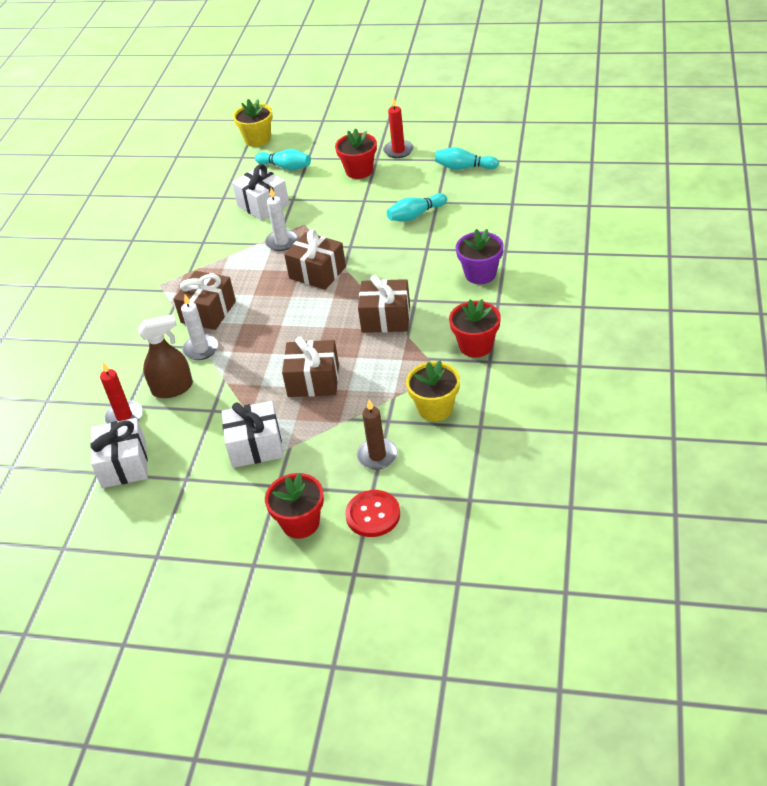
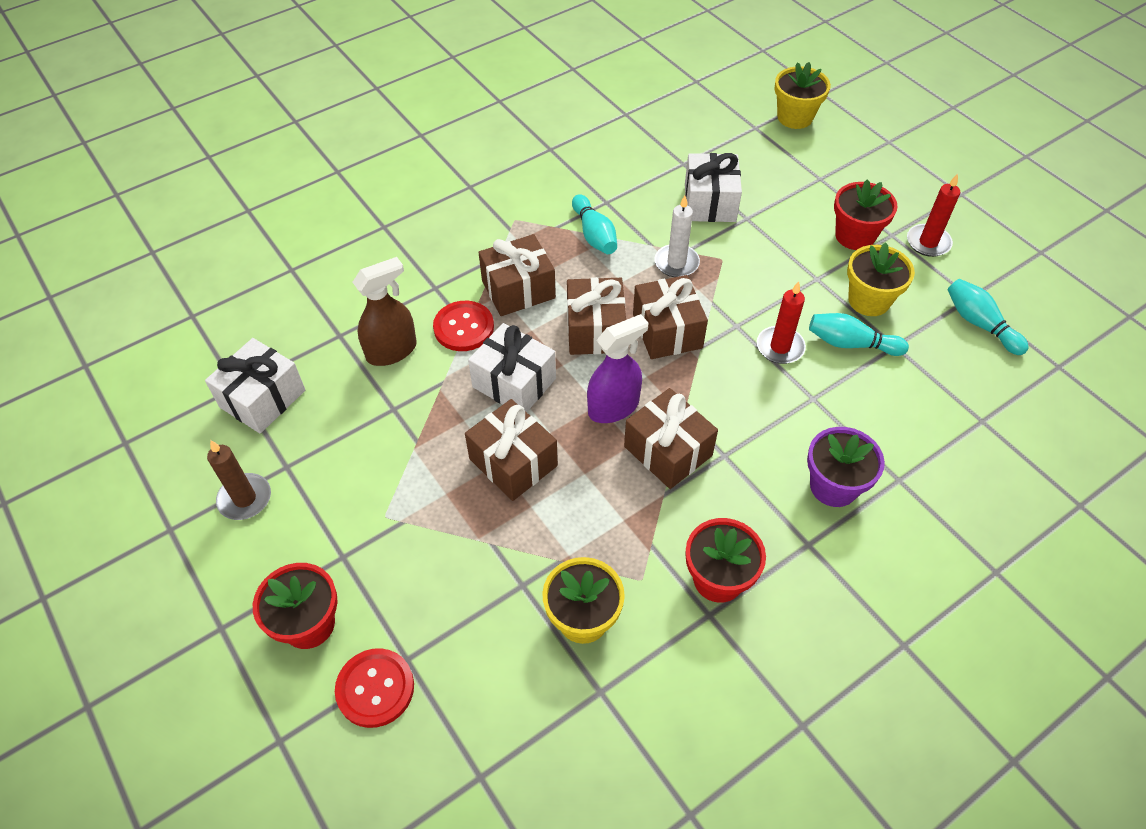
camera: 40 degrees right, 10 degrees up
(124, 417) = (322, 345): red candle -> red candle (780, 347)
(173, 388) = (392, 351): brown spray bottle -> brown spray bottle turned 60 degrees counterclockwise
(201, 349) = (464, 327): white candle -> red button
(255, 446) = (378, 489): white gift -> white gift (514, 383)
(278, 299) = (595, 330): none -> brown gift
(285, 167) = (784, 172): turquoise bowling pin -> turquoise bowling pin (594, 234)
(334, 321) = (613, 407): none -> purple spray bottle
(377, 456) = (462, 619): brown candle -> brown candle (245, 498)
(401, 192) = (869, 300): none -> yellow flower pot

